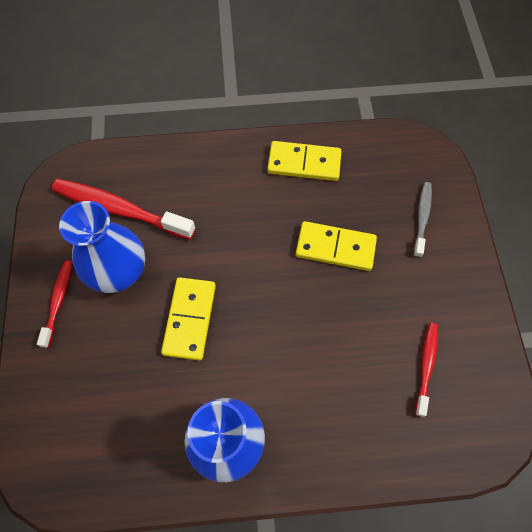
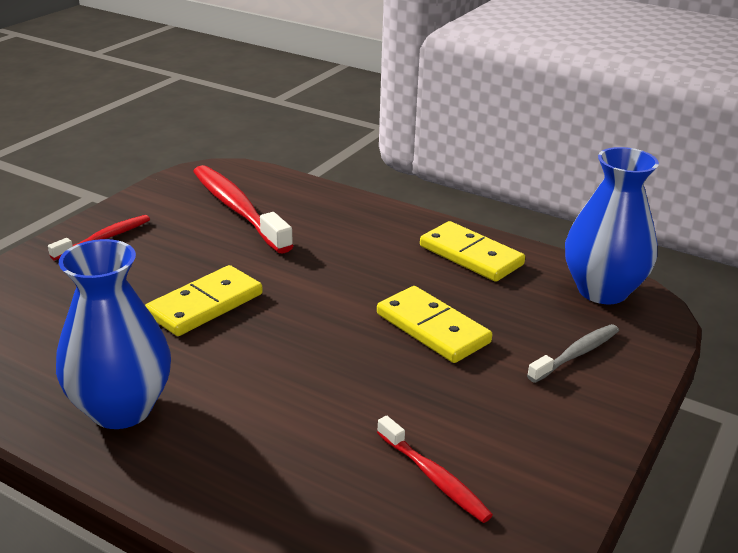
camera: 35 degrees right, 35 degrees down
(119, 272) = (182, 245): blue vase -> blue vase (602, 290)
(426, 366) = (434, 478): red toothbrush -> red toothbrush turned 90 degrees clockwise

